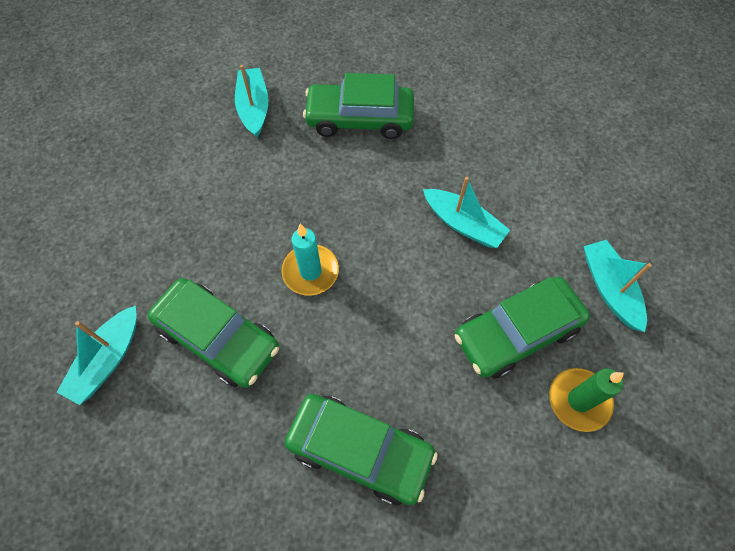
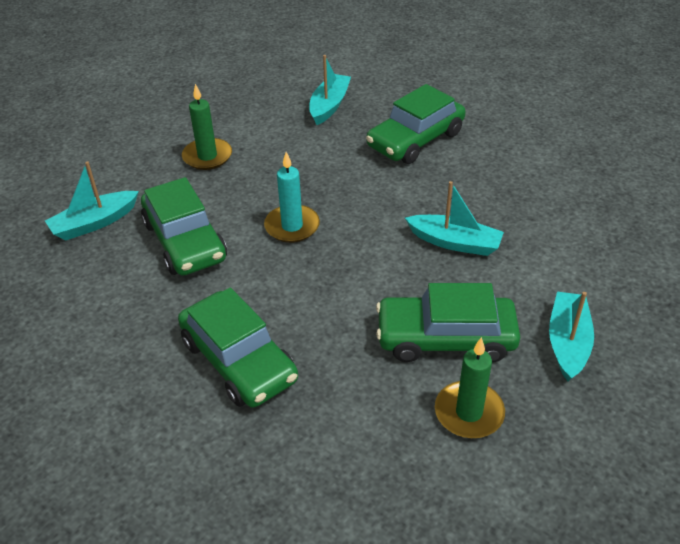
camera: 30 degrees right, 20 degrees down
(172, 222) = (207, 156): none -> green candle
(359, 119) = (415, 140): green car -> green car turned 75 degrees counterclockwise
(463, 224) = (455, 242): turquoise boat -> turquoise boat turned 45 degrees counterclockwise

